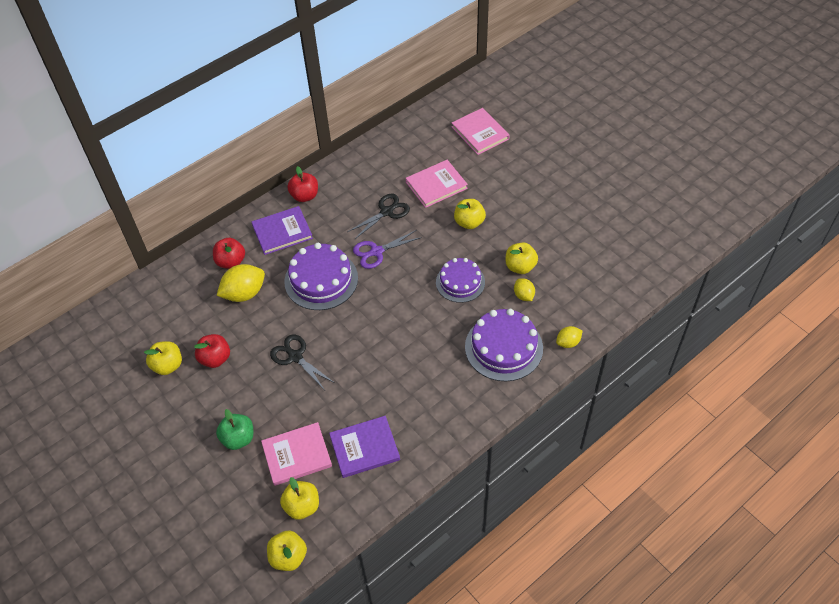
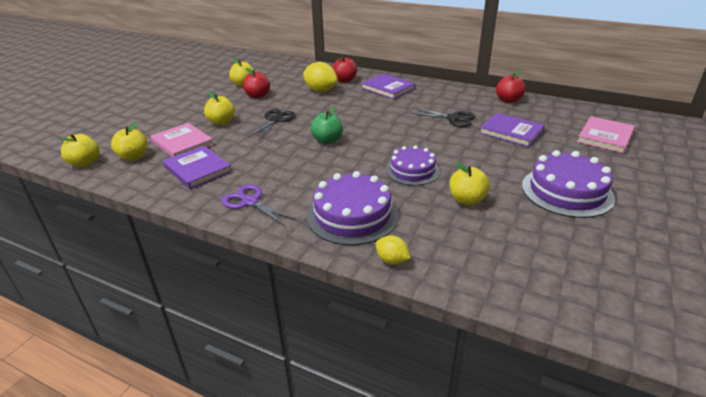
camera: 65 degrees right, 20 degrees down
(238, 438) = (191, 119): green apple -> green apple (327, 140)
(305, 196) = (430, 87): red apple -> red apple (508, 100)
(321, 280) = (356, 111): purple cake -> purple cake (567, 191)
(376, 252) = (406, 125): purple scissors -> purple scissors (249, 202)
(436, 185) = (511, 132): pink book -> purple book
(469, 222) = (489, 158): yellow apple -> yellow apple (221, 122)
(523, 295) = (431, 211): yellow lemon -> none

